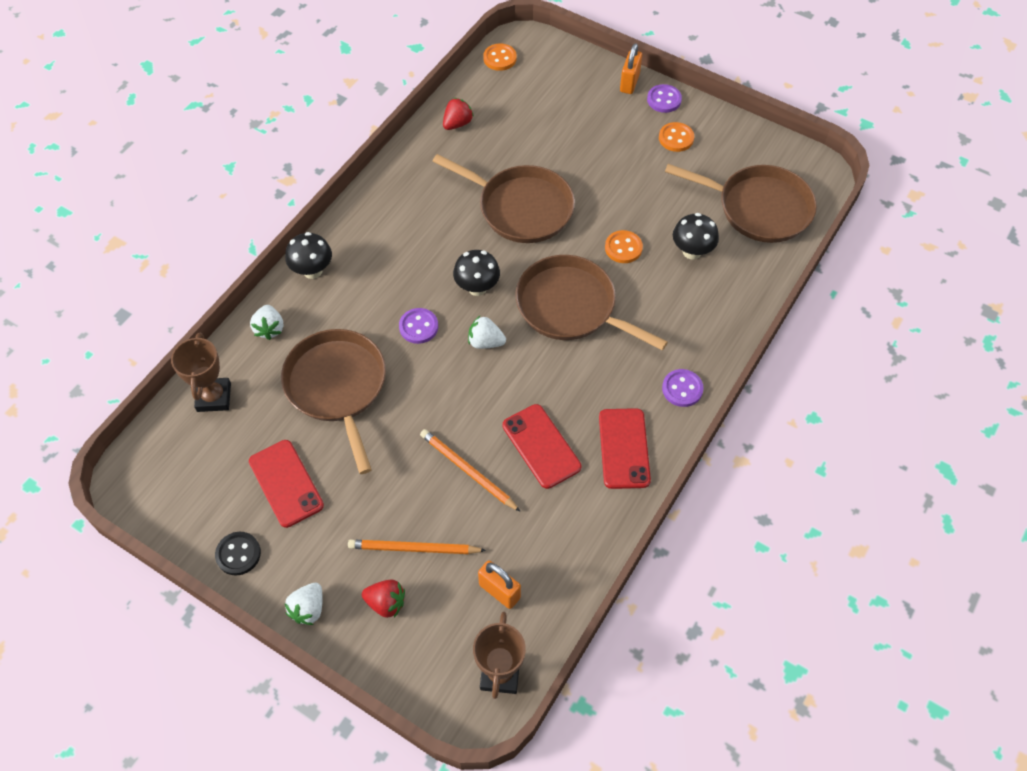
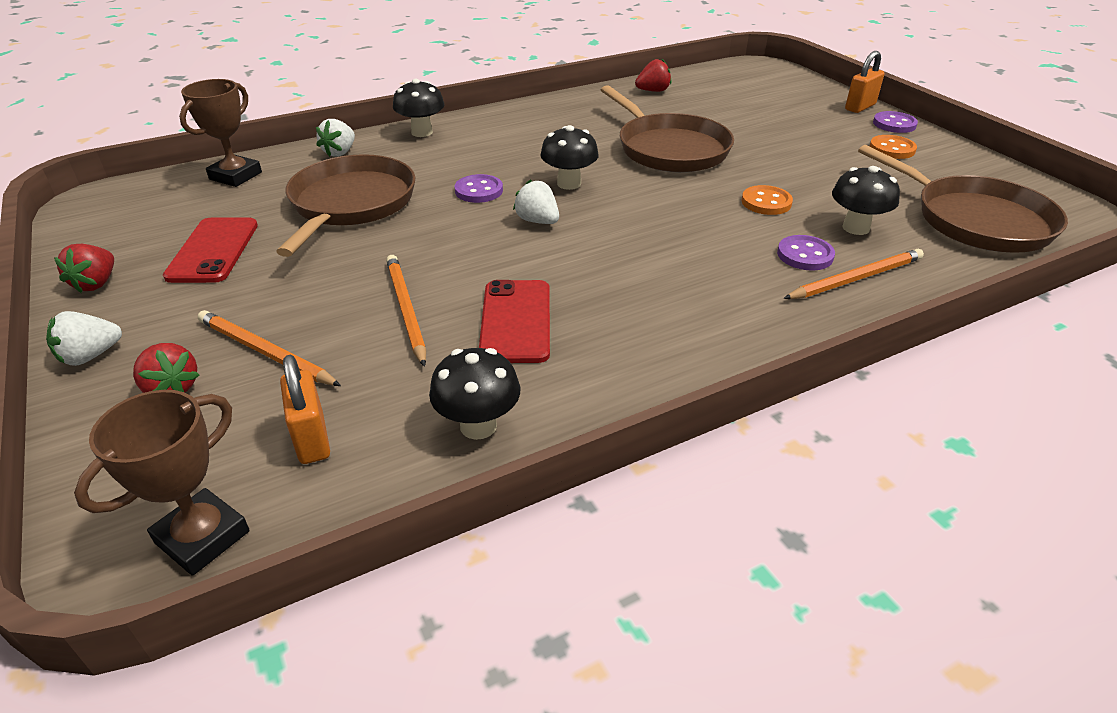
camera: 30 degrees right, 20 degrees down
(238, 554) = (96, 283): black button -> red strawberry
(500, 58) = (730, 69): orange button -> none
(570, 306) = (662, 225): brown pan -> none
(579, 535) = (478, 426): none -> black mushroom
(624, 448) = (623, 363): red phone -> none
(682, 389) = (755, 336): purple button -> purple button (805, 255)
(713, 307) = (856, 278): none -> orange pencil

